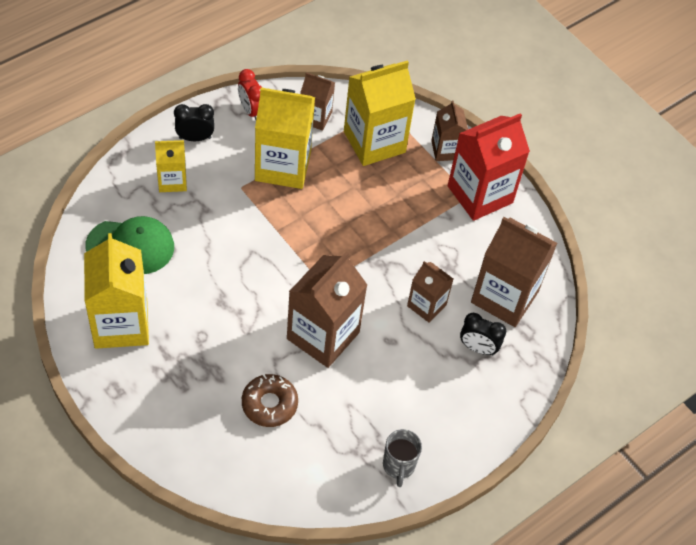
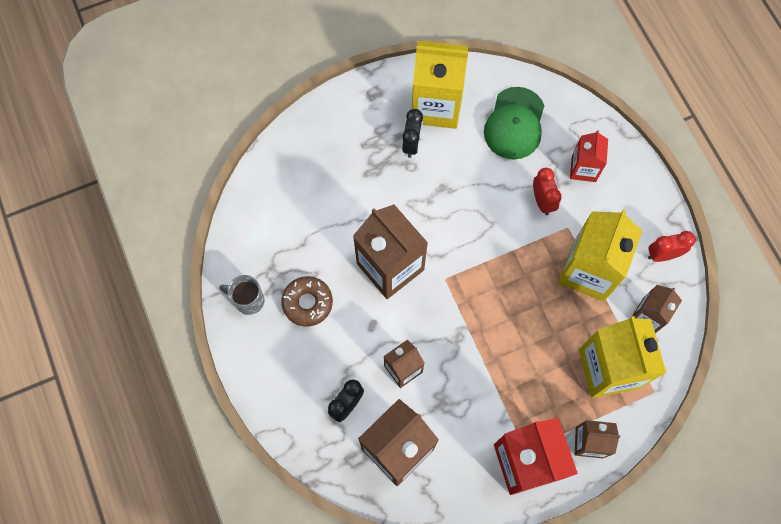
camera: 110 degrees right, 15 degrees up
(172, 181) = (583, 168): yellow carton -> red carton
(195, 138) = (633, 196): black clock -> black clock (411, 144)
(217, 211) = (542, 201): none -> red clock
(269, 404) = (333, 208): brown donut -> brown donut (307, 303)

